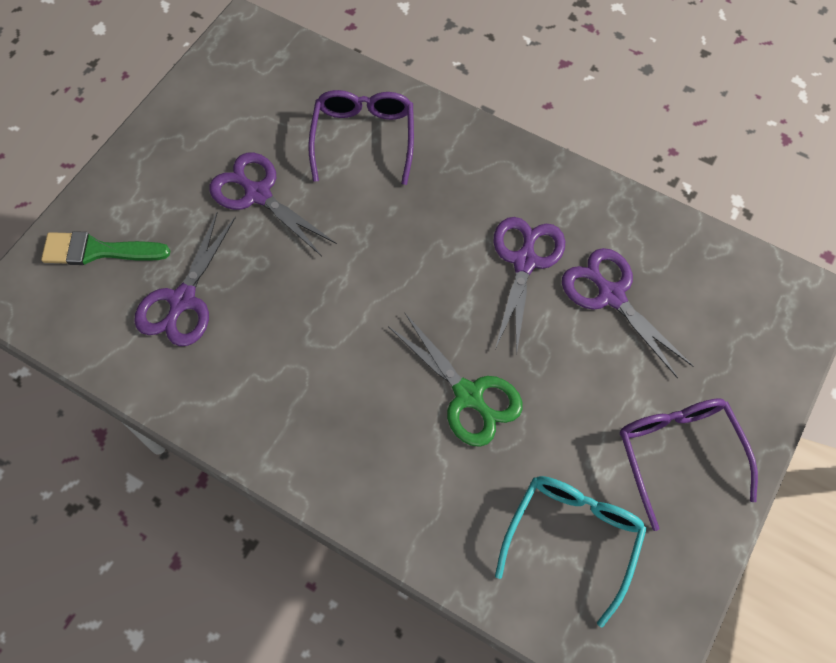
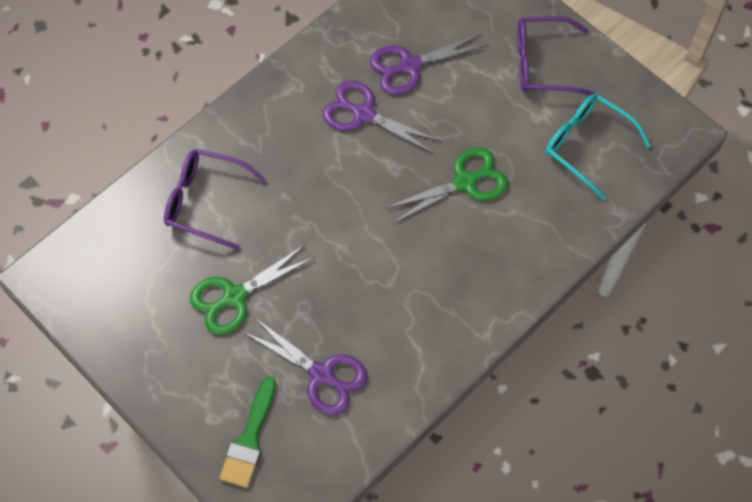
camera: 75 degrees left, 0 degrees up
(258, 194) = (234, 297): purple scissors -> green scissors

